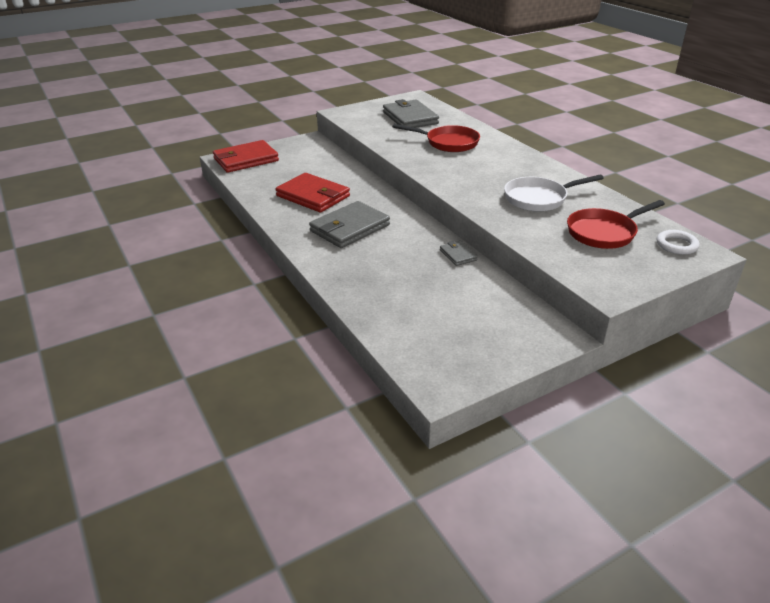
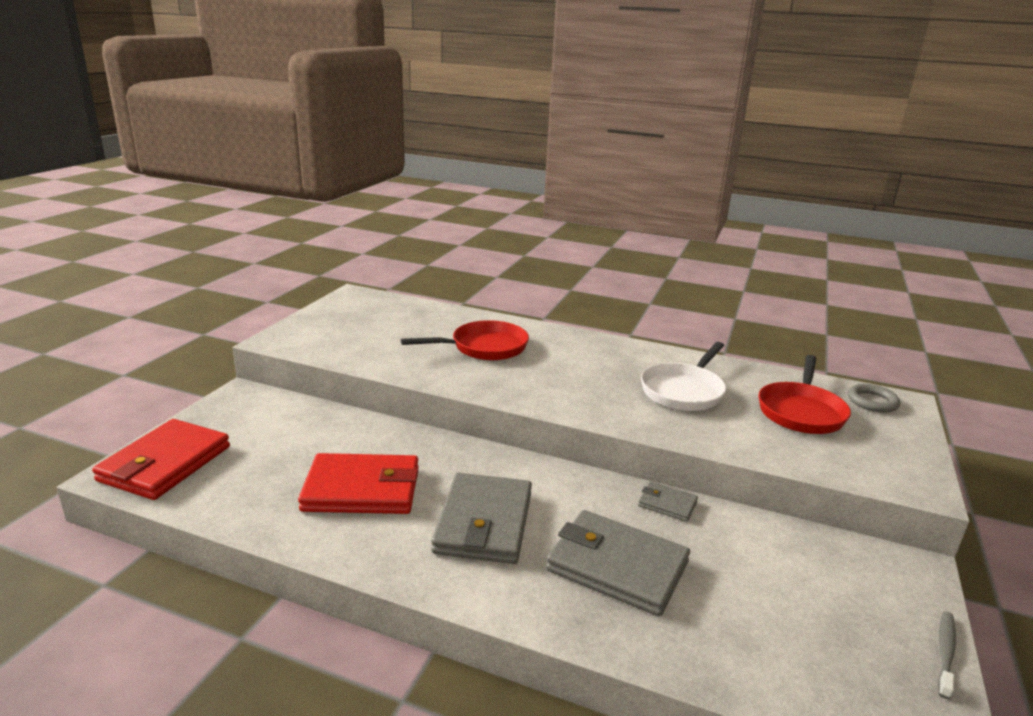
camera: 40 degrees left, 10 degrees down
(410, 118) = (388, 325): grey wallet -> grey wallet (617, 566)
(507, 369) = (945, 653): none -> grey toothbrush
(676, 245) = (872, 402): white ring -> grey ring

